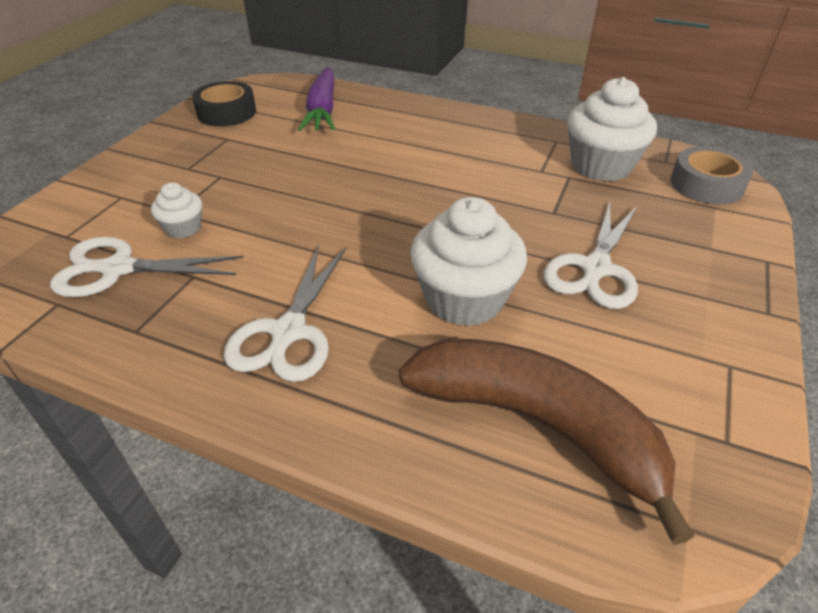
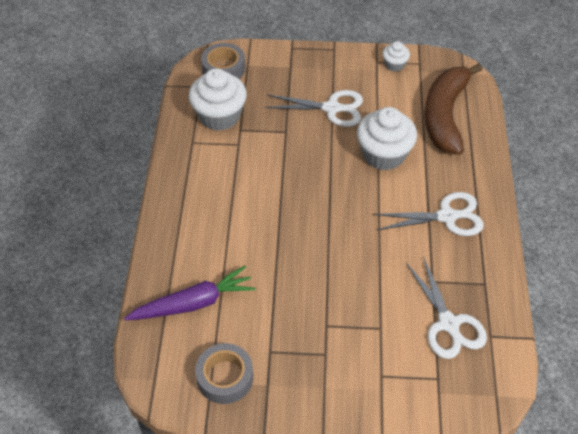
camera: 110 degrees left, 10 degrees up
(183, 228) = (394, 312): white cupcake -> white cupcake (394, 65)
(226, 112) = (225, 377): black tape -> grey tape

